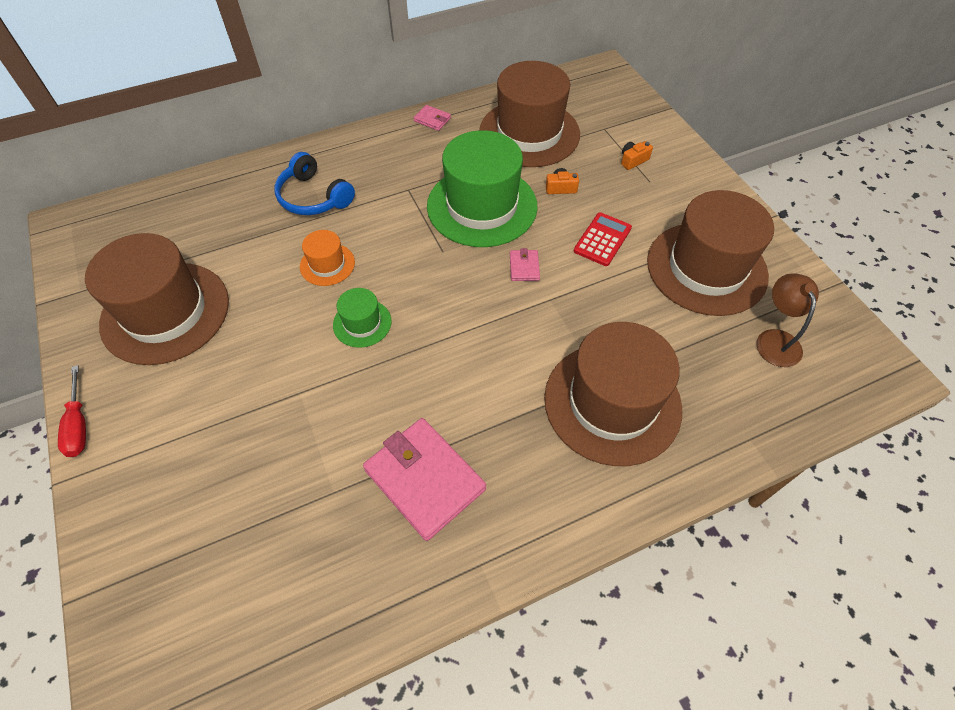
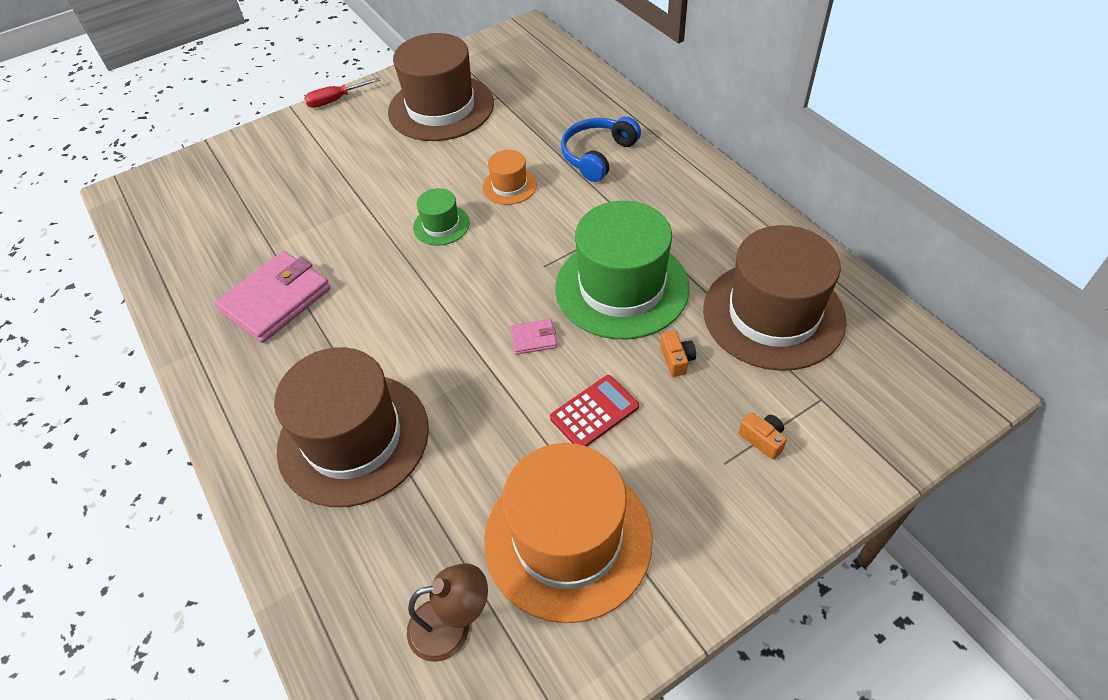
camera: 85 degrees right, 5 degrees down
(432, 120) = (758, 218): pink wallet -> none
(602, 239) = (594, 412): red calculator -> red calculator turned 60 degrees counterclockwise
(706, 268) = (568, 539): brown hat -> orange hat

